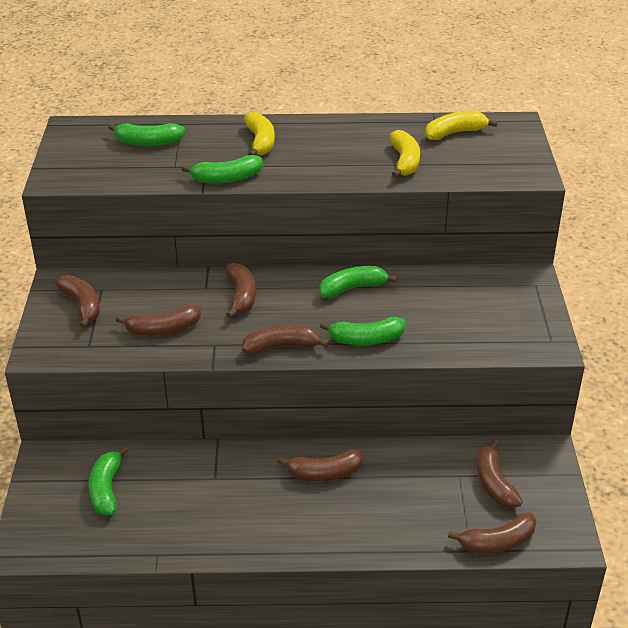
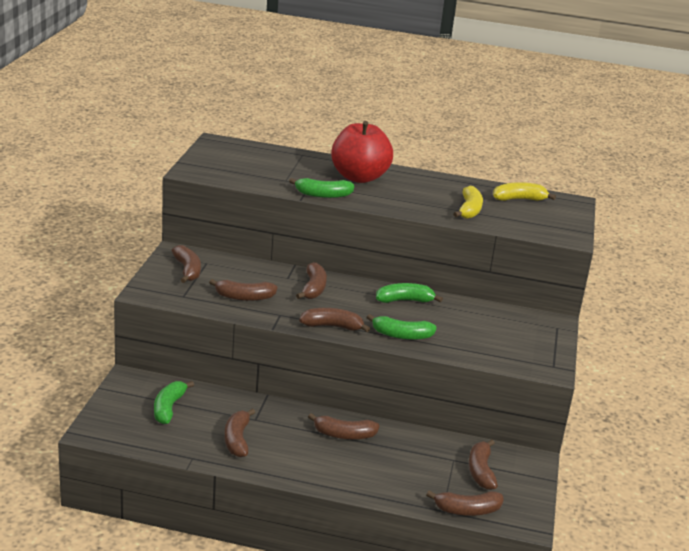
camera: 10 degrees right, 10 degrees down
(148, 142) = (271, 161): green banana -> none
(202, 513) = (237, 439): none -> brown banana
(260, 142) = (359, 177): yellow banana -> red apple

